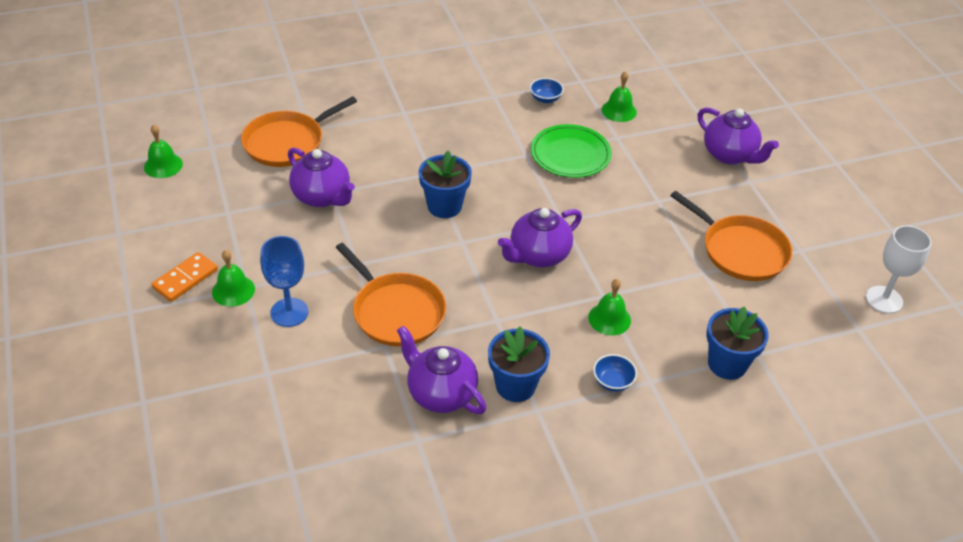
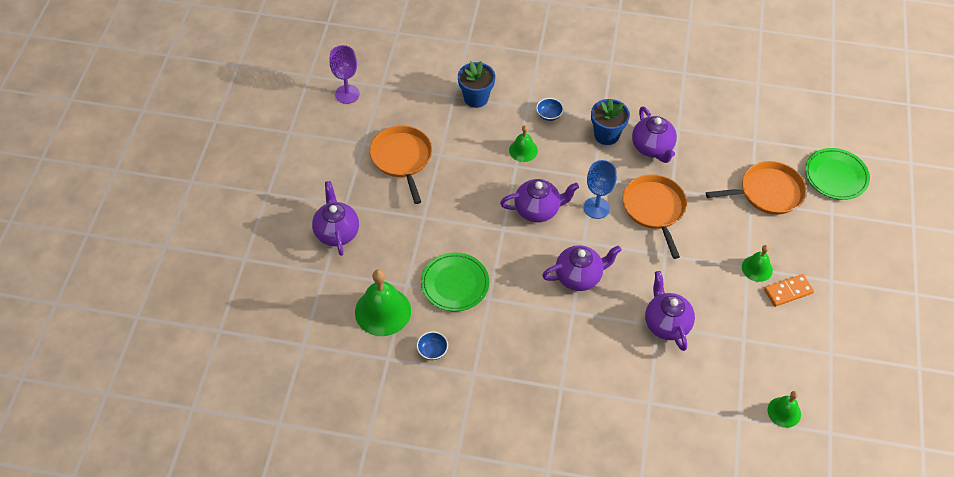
camera: 150 degrees left, 10 degrees up
(145, 464) = (836, 176): none -> green plate
(287, 142) = (673, 394): orange pan -> orange pan (767, 192)
(289, 312) = (724, 236): blue goblet -> blue goblet (596, 208)
(444, 206) = (579, 277): blue flower pot -> purple teapot
(619, 111) = (383, 311): green bell -> green bell, size x1.77
(884, 299) = (347, 94): white goblet -> purple goblet

